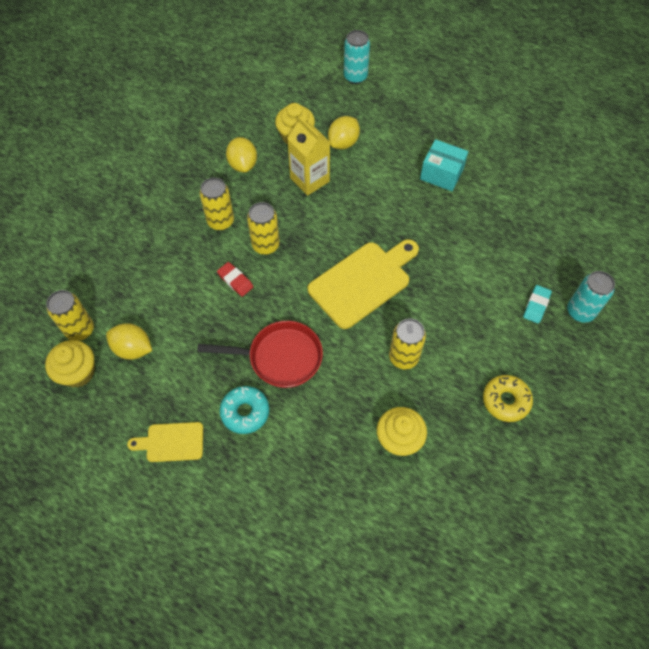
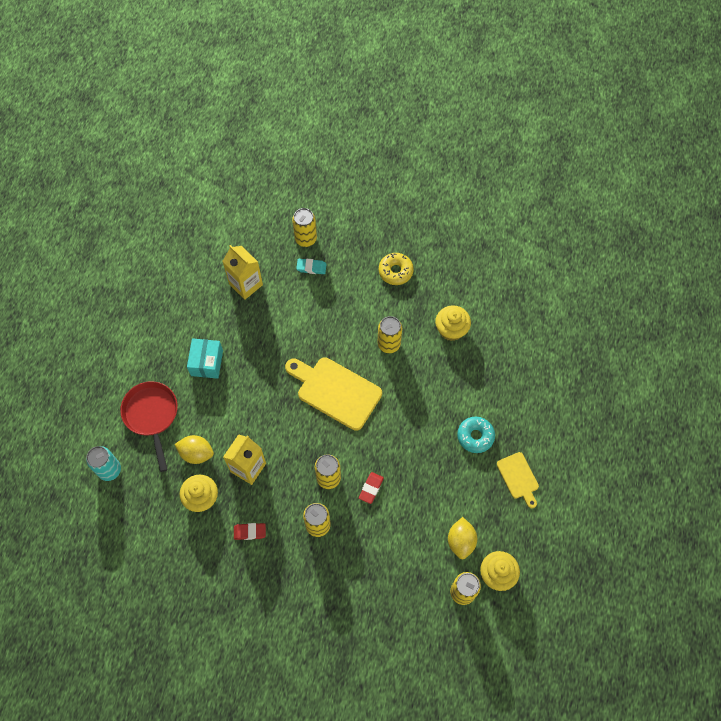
camera: 110 degrees left, 5 degrees up
(243, 164) = (250, 532): yellow lemon -> red eraser
(280, 357) = (423, 428): red pan -> red pan (152, 415)
(530, 233) = (246, 284): none -> yellow carton
(580, 311) = (305, 239): turquoise can -> yellow can

